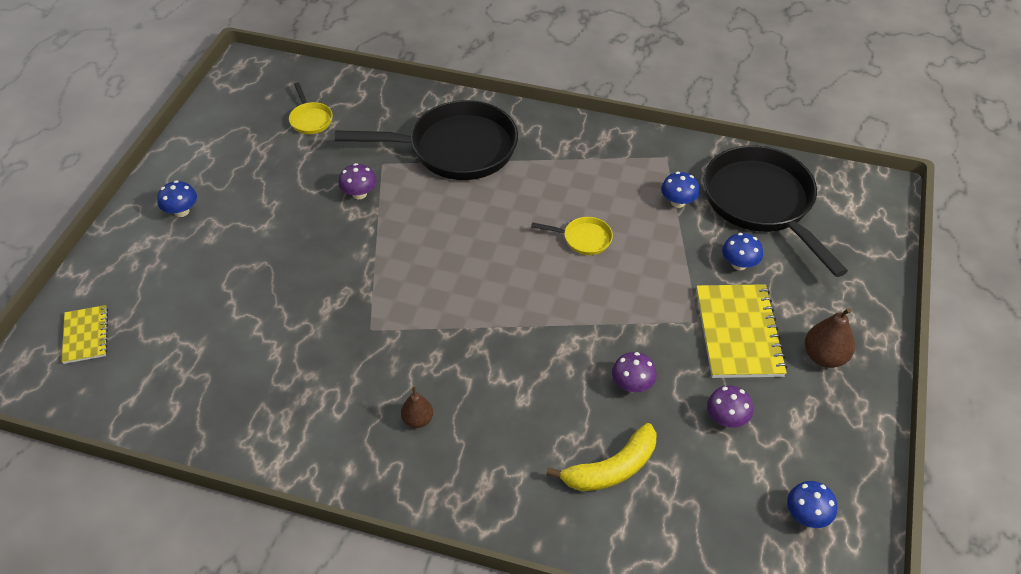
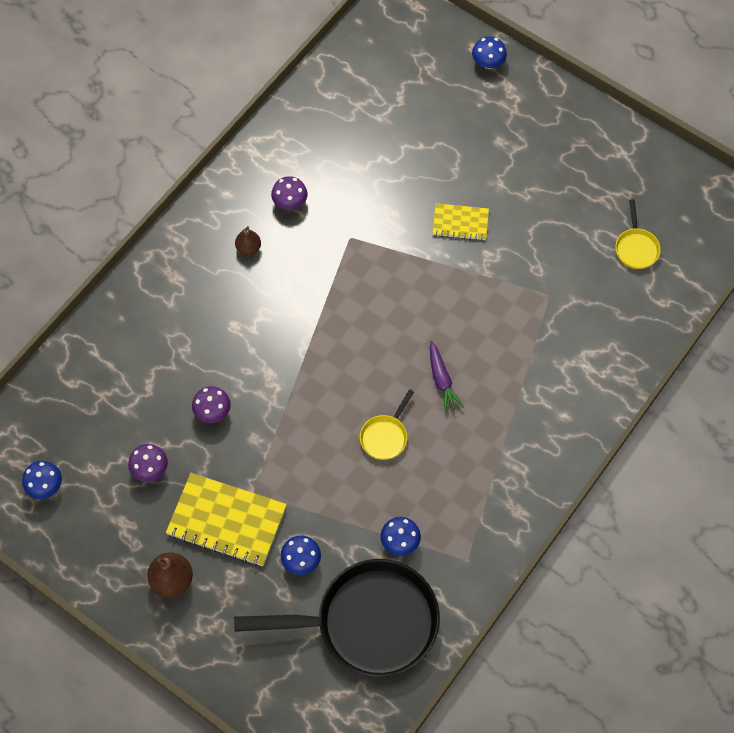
camera: 110 degrees right, 15 degrees up
(86, 335) = (424, 46): yellow notebook -> yellow notebook (460, 223)
(181, 211) = (541, 125): blue mushroom -> blue mushroom (488, 63)
(310, 119) = (636, 248): yellow pan -> yellow pan turned 90 degrees counterclockwise
(359, 194) = (514, 266): purple mushroom -> purple mushroom (290, 202)
(455, 149) = (548, 364): black pan -> none
(505, 214) = (441, 380): none -> purple carrot
(611, 469) = (146, 366): yellow banana -> none

